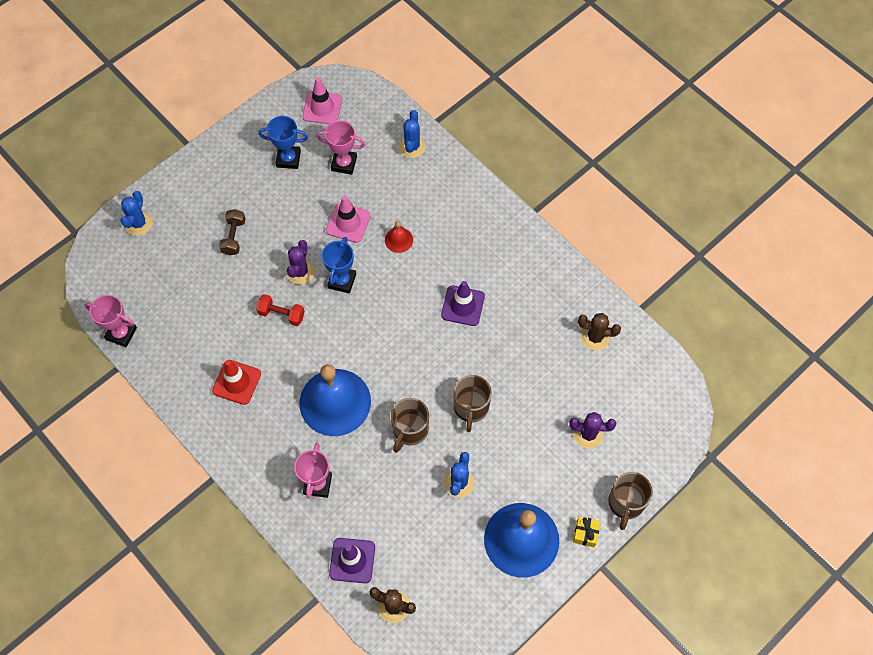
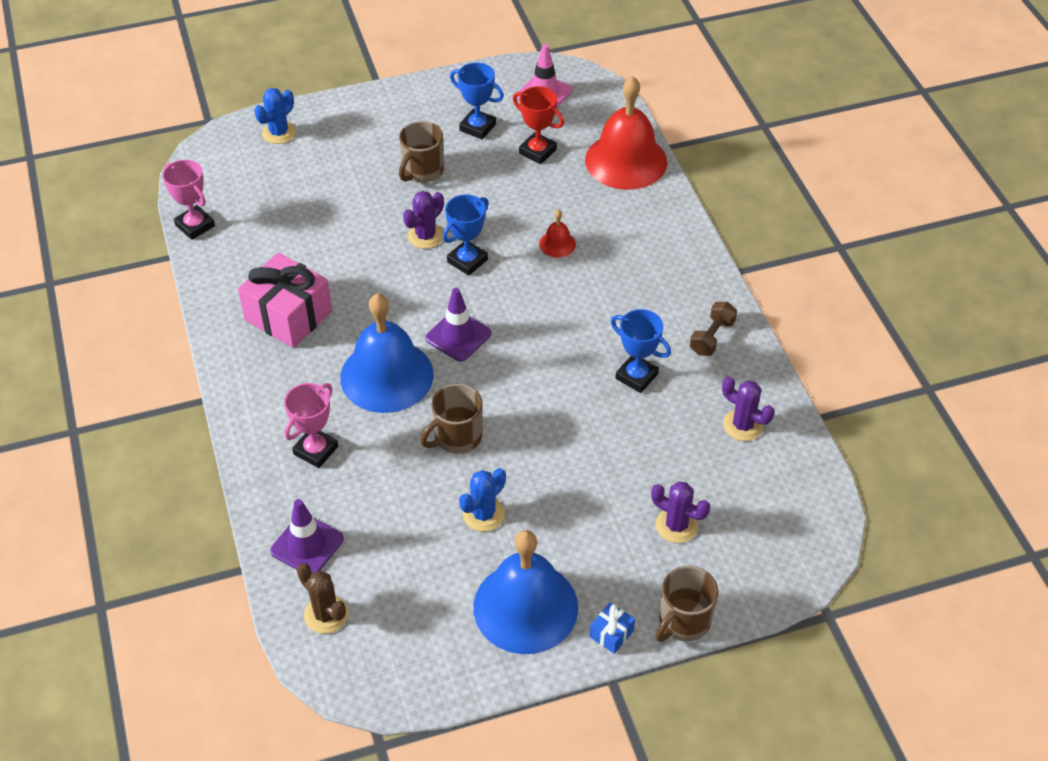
camera: 25 degrees right, 15 degrees down
(234, 237) = (372, 179): brown dumbbell -> brown dumbbell (712, 337)
(236, 382) = (288, 315): red traffic cone -> pink gift
(281, 314) = (379, 269): red dumbbell -> none
(344, 163) = (537, 151): pink trophy -> red trophy
(348, 223) = (508, 208): pink traffic cone -> none
(412, 147) = (626, 161): blue cactus -> red bell
(463, 306) = (595, 334): purple traffic cone -> purple traffic cone (458, 336)
(471, 408) = (544, 442): brown mug -> brown mug (422, 171)
(507, 328) = (636, 376): none -> blue trophy
(585, 533) = (611, 634): yellow gift -> blue gift
(595, 337) = (743, 425): brown cactus -> purple cactus

